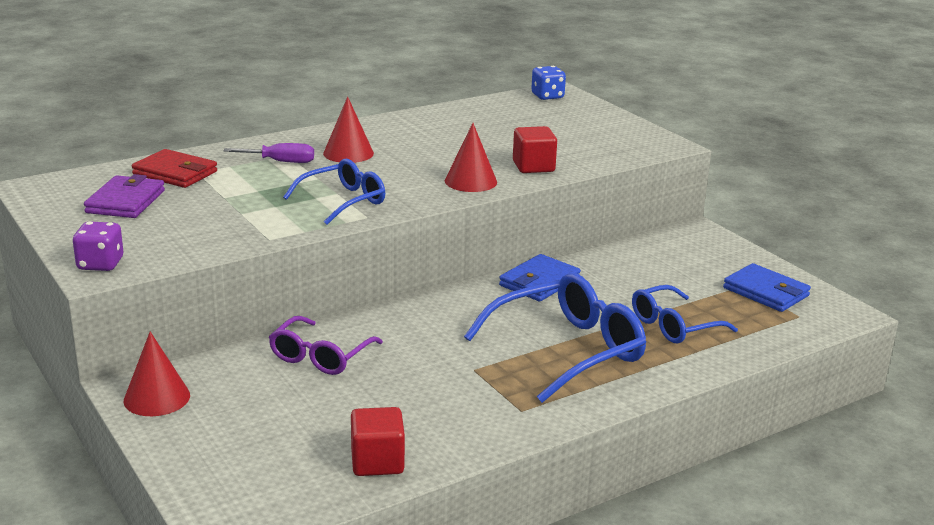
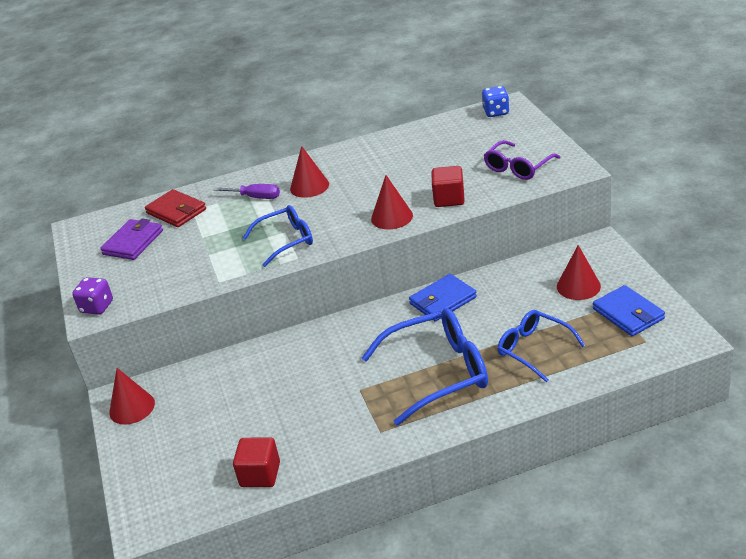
camera: 20 degrees right, 10 degrees up
(320, 356) = (253, 373): purple glasses -> purple glasses (518, 167)
(674, 326) = (533, 349): blue glasses -> blue glasses turned 60 degrees clockwise
(695, 268) = (578, 286): none -> red cone

